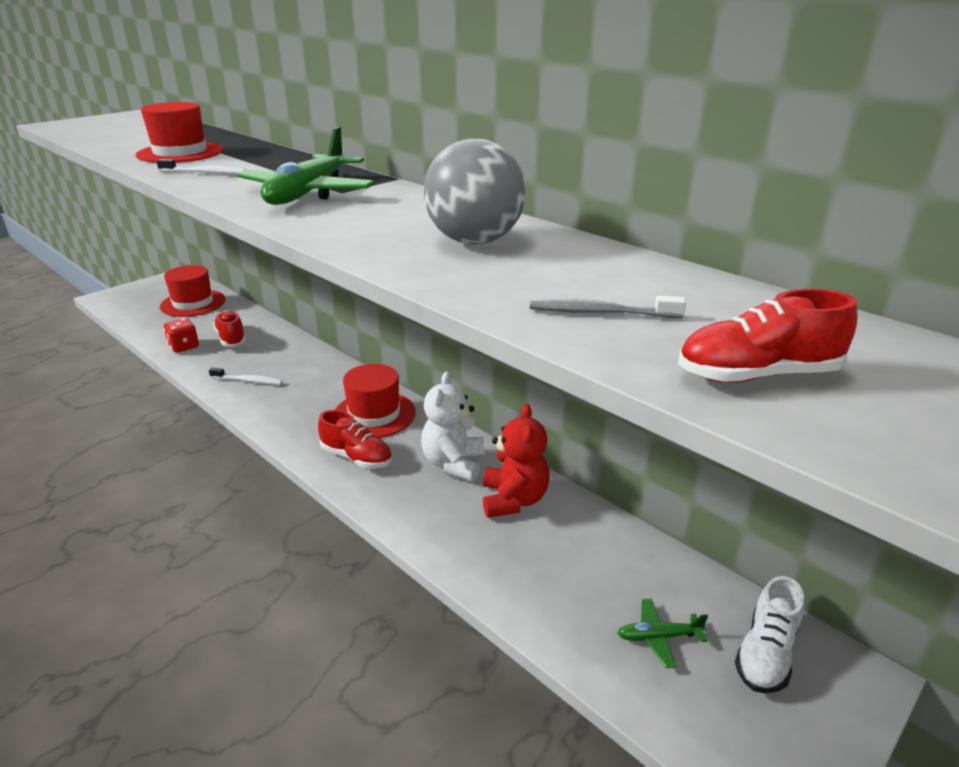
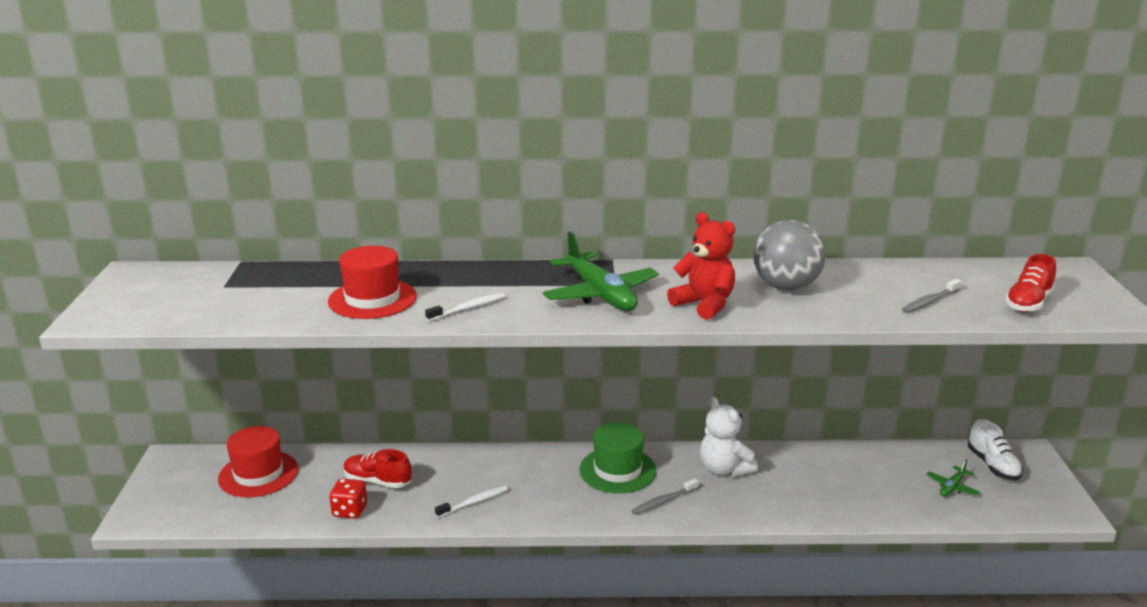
camera: 45 degrees left, 5 degrees down
(356, 457) = (663, 501): red shoe -> grey toothbrush
(374, 414) = (617, 470): red hat -> green hat
(514, 500) = (790, 468): red teddy bear -> red teddy bear (704, 305)

